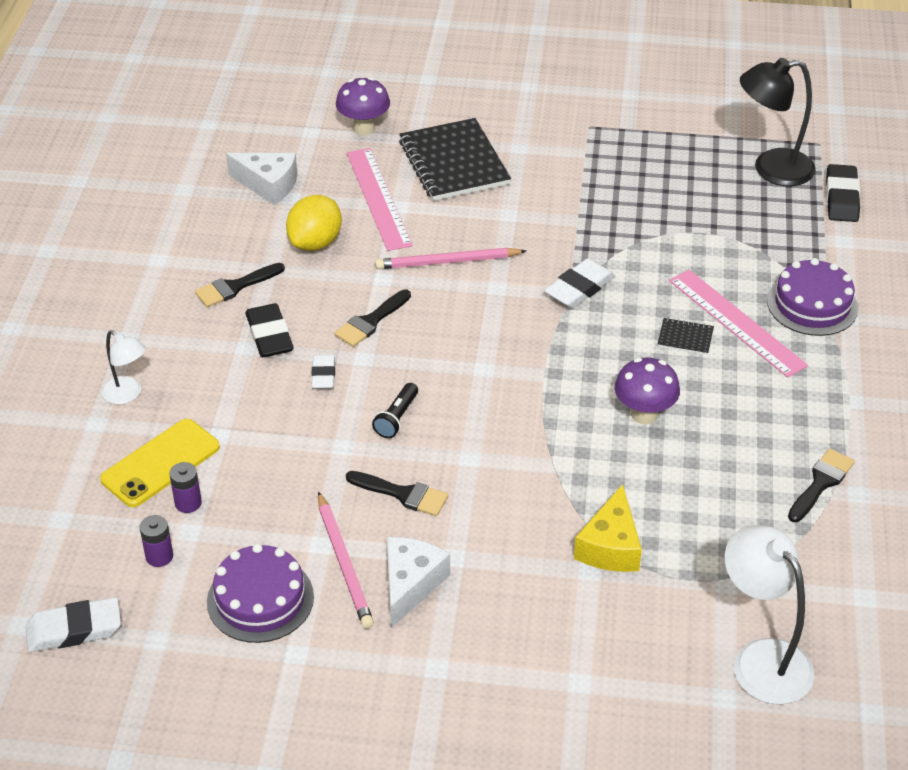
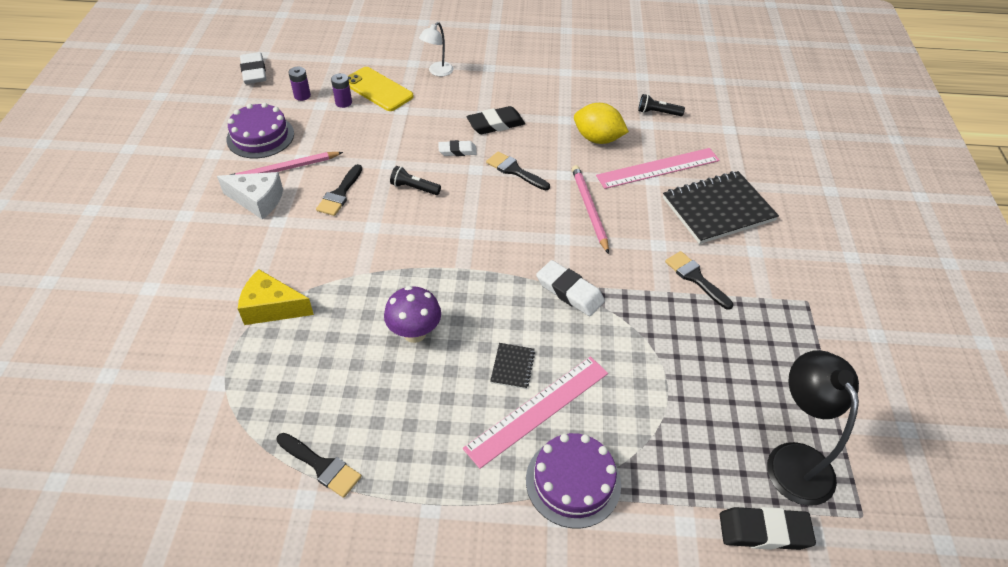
camera: 85 degrees right, 5 degrees up
(235, 287) = (543, 106): black brush -> black brush (695, 278)
(268, 185) = (658, 113): white cheese -> black flashlight
(364, 128) = (745, 156): purple mushroom -> none
(761, 659) = (136, 402): white lamp -> none

